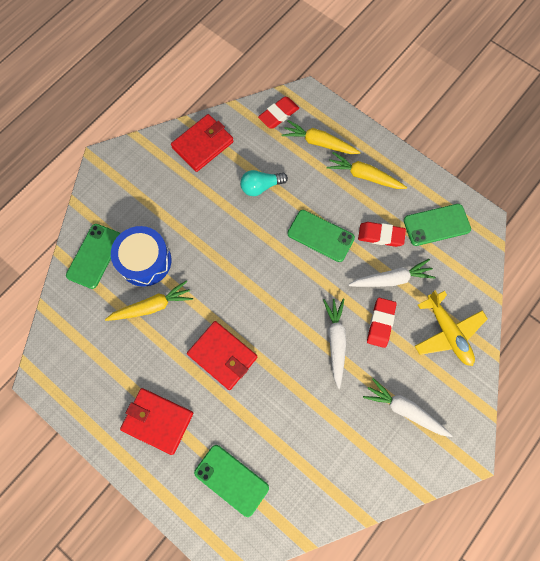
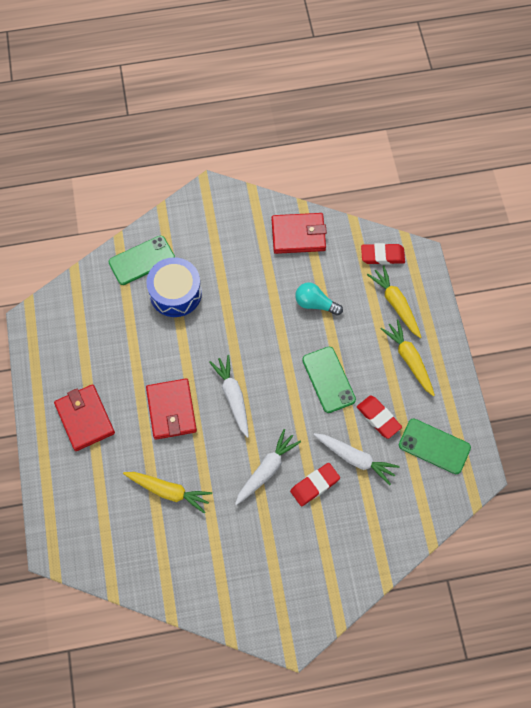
camera: 40 degrees right, 5 degrees down
(152, 306) = (152, 332): yellow carrot -> yellow carrot (169, 491)
(231, 480) = (100, 504): green phone -> none
(404, 409) = (273, 564): white carrot -> white carrot (233, 397)
(447, 332) = (363, 536): yellow plane -> none

